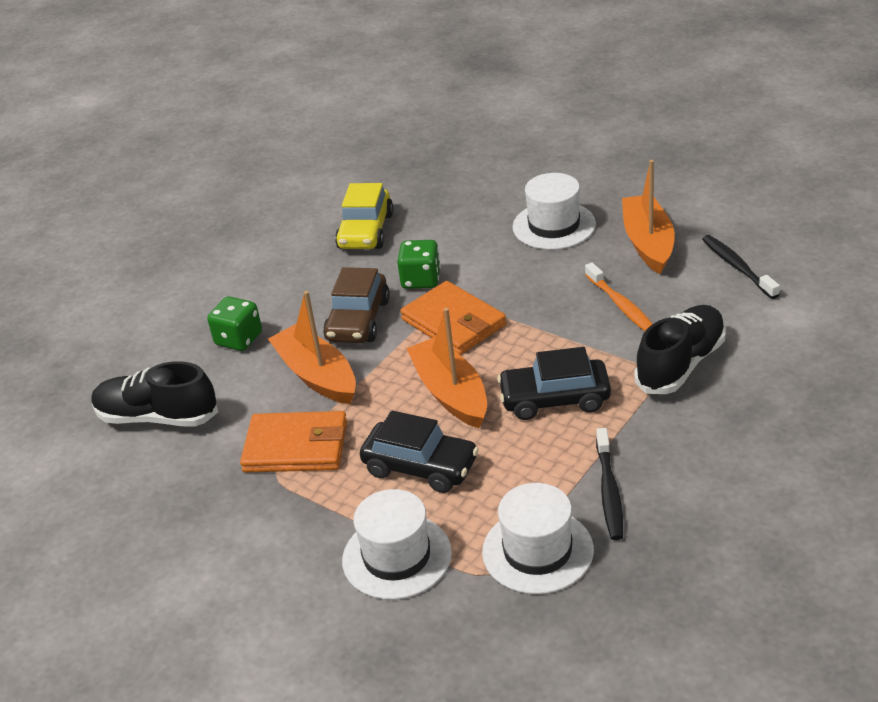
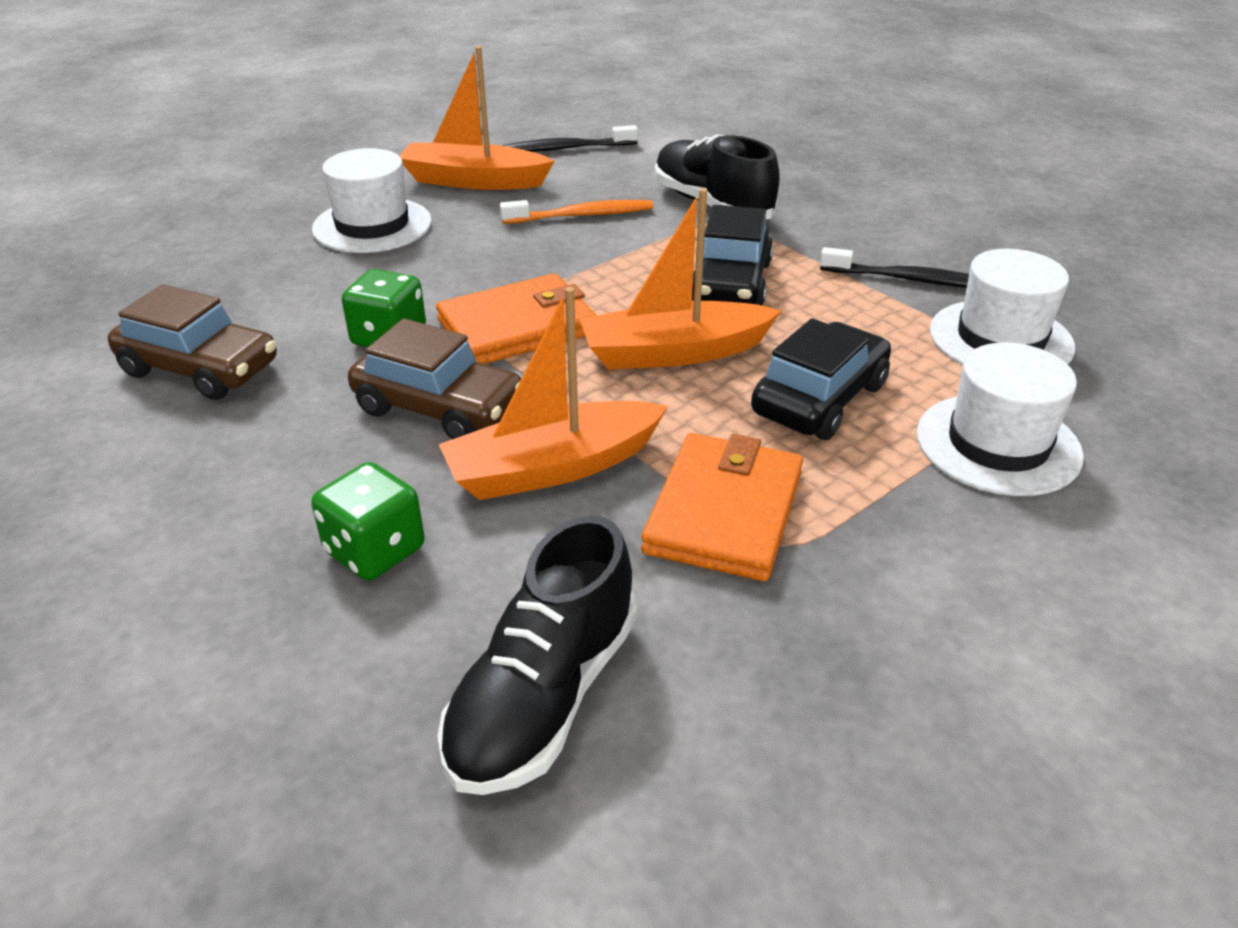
camera: 80 degrees left, 0 degrees up
(366, 231) = (200, 368): yellow car -> brown car

